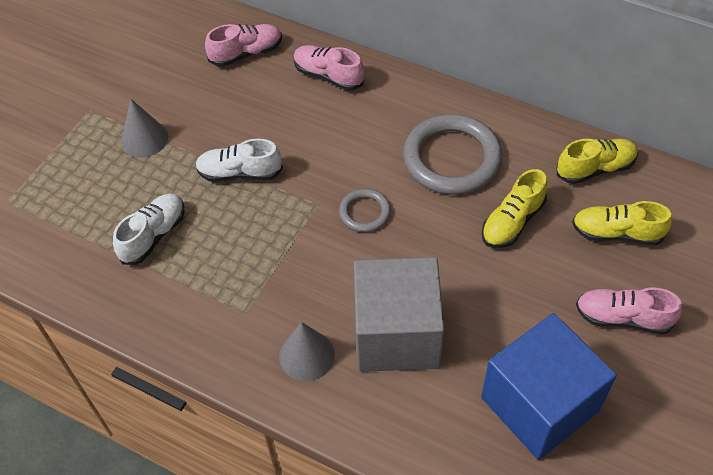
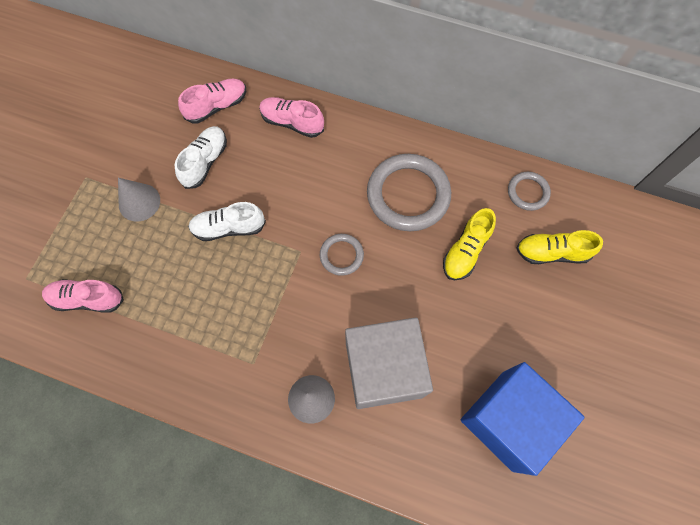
camera: 10 degrees left, 15 degrees up
(153, 235) = (162, 298): white shoe -> white shoe (205, 162)
(595, 168) = (528, 192): yellow shoe -> grey ring
(623, 318) = (565, 332): pink shoe -> pink shoe (87, 299)

